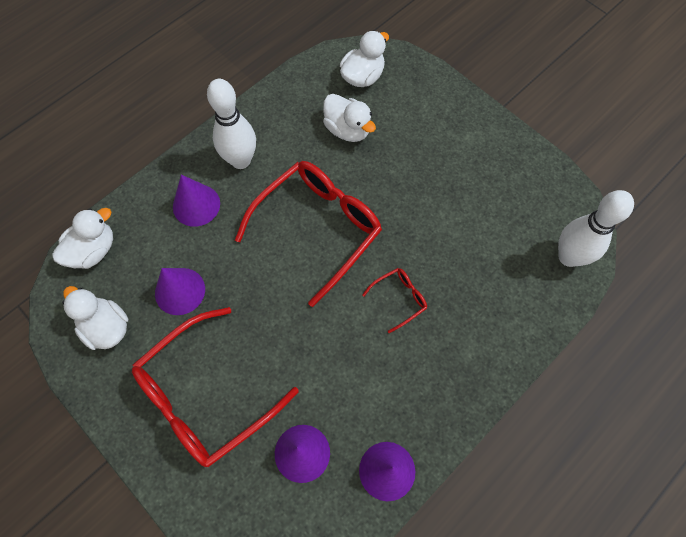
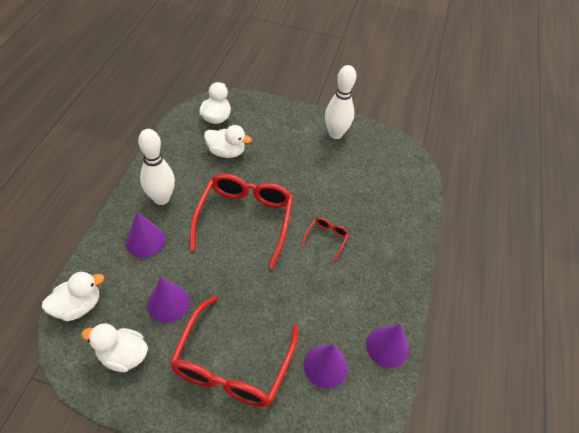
camera: 35 degrees left, 15 degrees down
(93, 250) = (78, 306): white duck -> white duck turned 45 degrees clockwise
(568, 257) = (408, 172): white bowling pin -> white bowling pin (335, 134)

